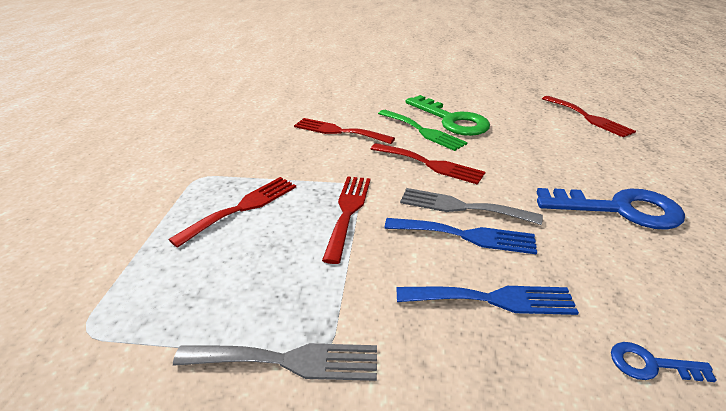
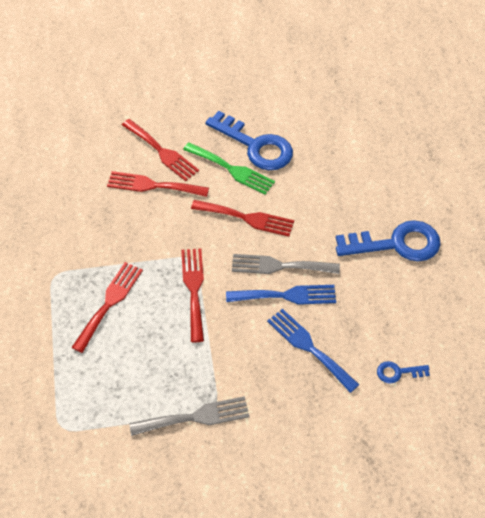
camera: 15 degrees left, 20 degrees up
(451, 120) = (256, 146): green key -> blue key
(493, 299) = (309, 347): blue fork -> blue fork turned 120 degrees counterclockwise
(588, 117) = (383, 117): red fork -> red fork (162, 152)

